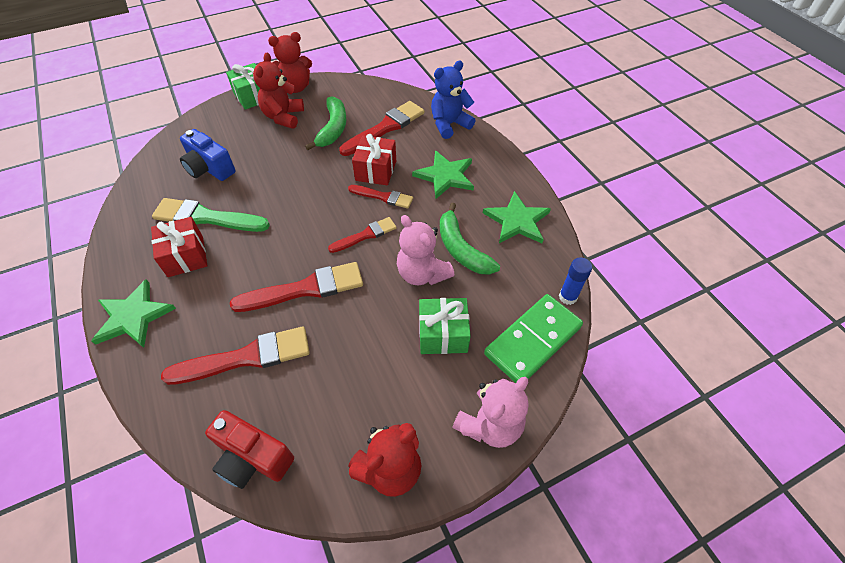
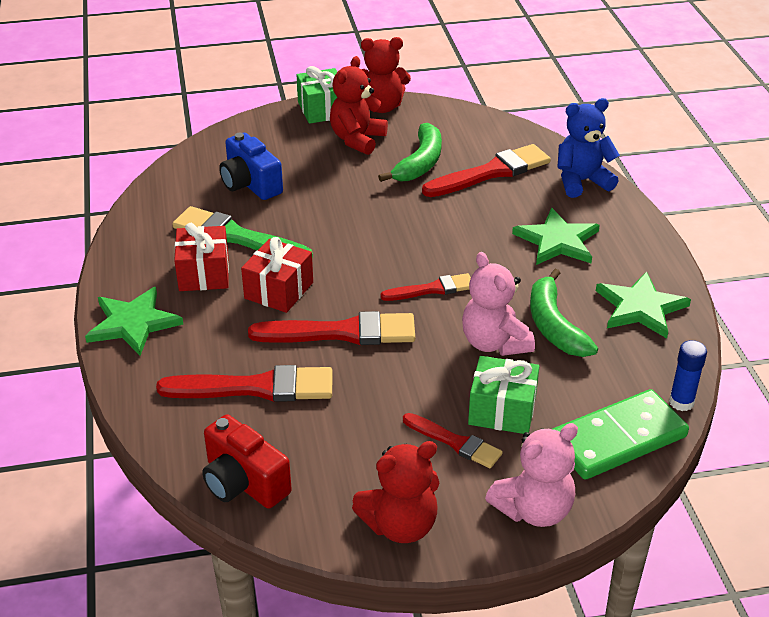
camera: 15 degrees right, 15 degrees down
(376, 170) = (464, 220): red gift -> red gift (279, 290)
(383, 197) = (466, 251): red brush -> red brush (455, 442)

